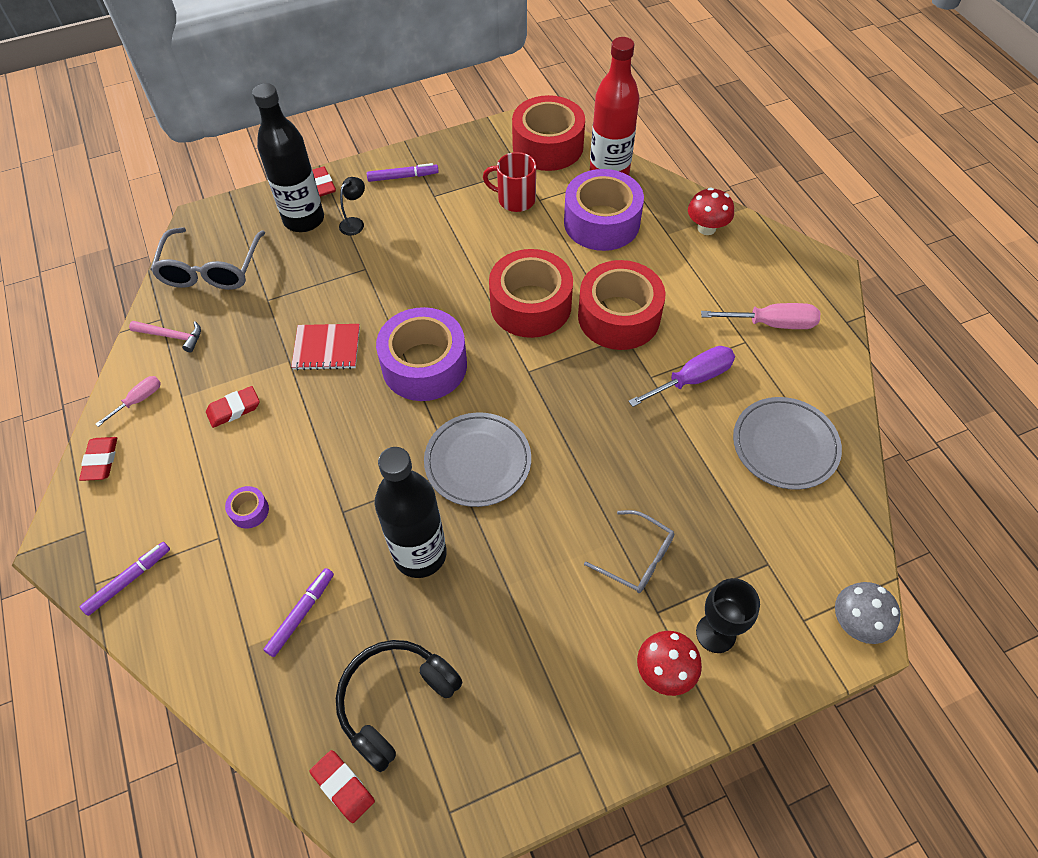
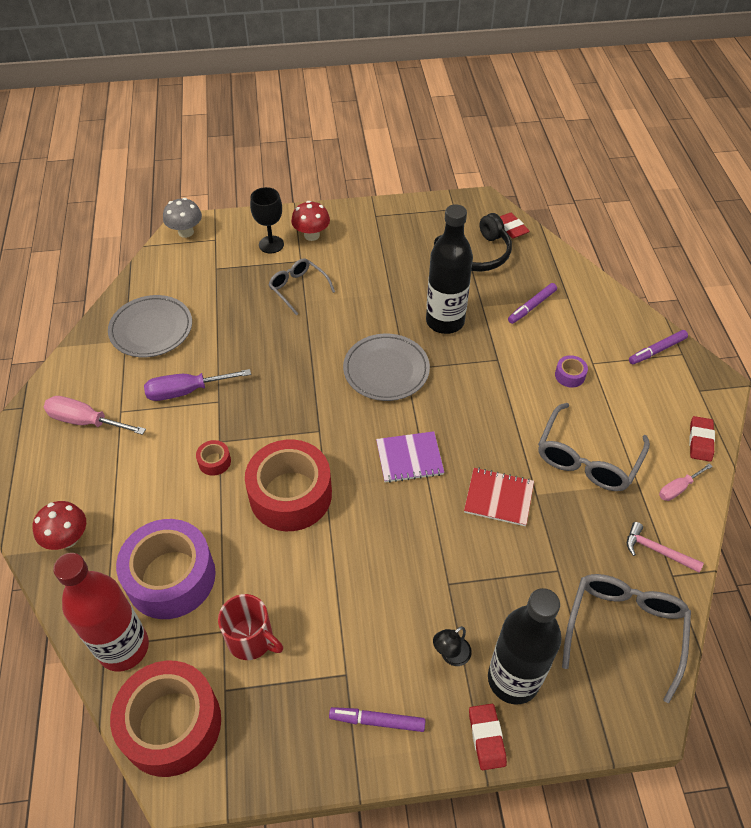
camera: 165 degrees left, 5 degrees down
(234, 409) = (587, 459): red eraser -> grey glasses
(424, 365) = (409, 458): purple tape -> purple notebook
(619, 316) = (214, 461): red tape -> red tape, size x0.40

